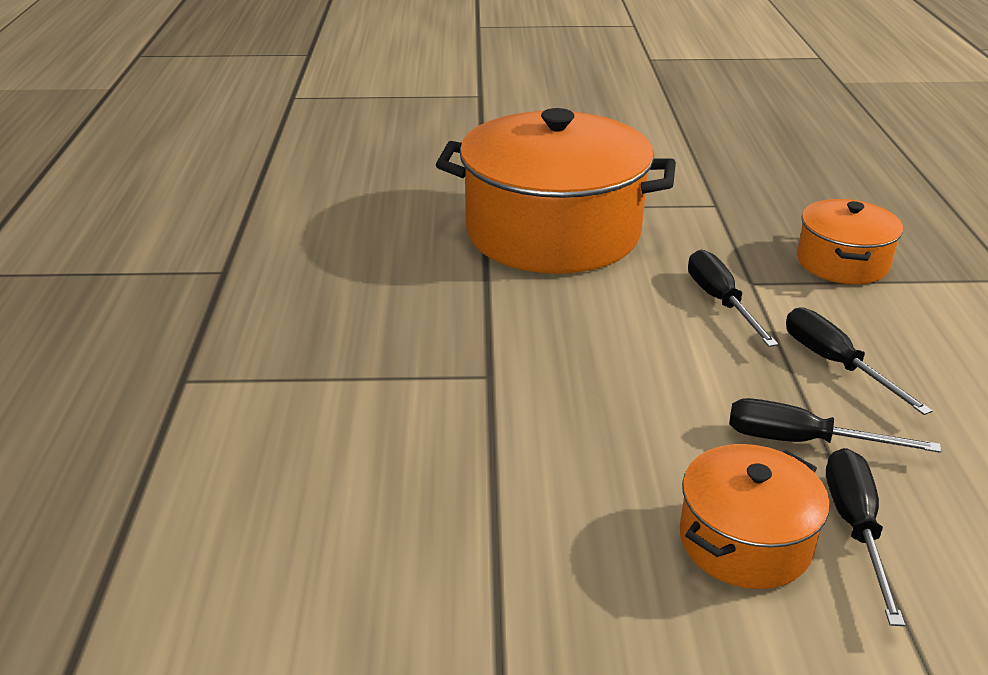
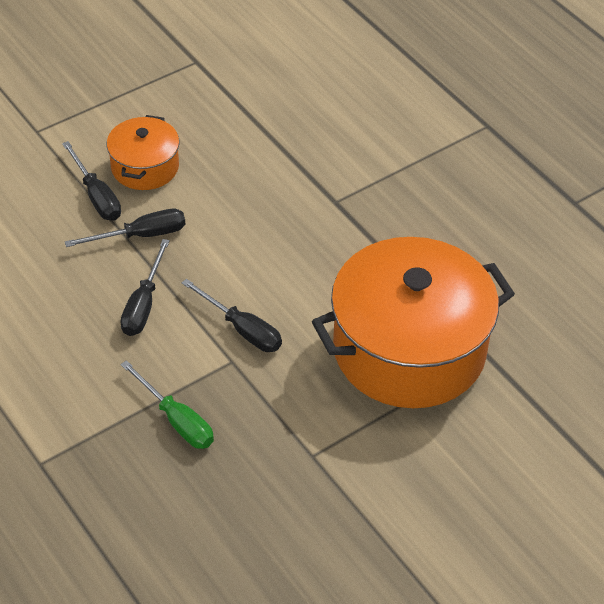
camera: 145 degrees right, 15 degrees up
(835, 364) = (143, 304): black screwdriver -> black screwdriver turned 75 degrees clockwise
(842, 262) = (176, 420): orange pot -> green screwdriver

